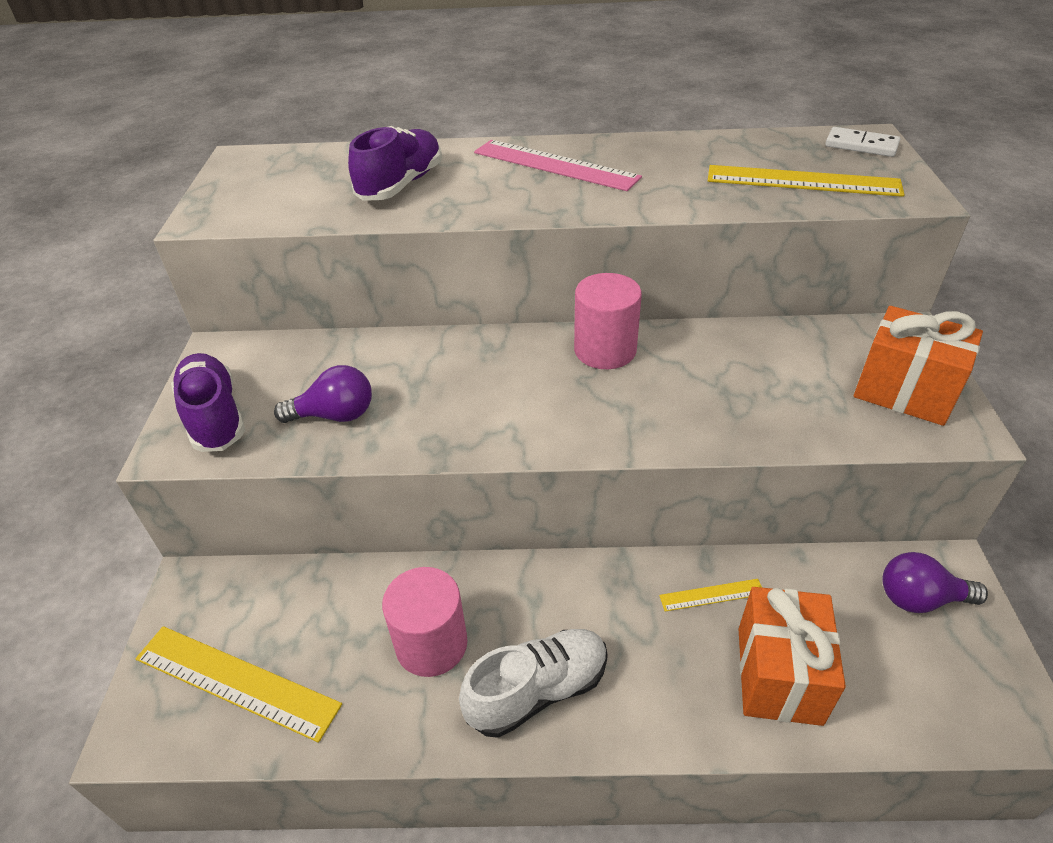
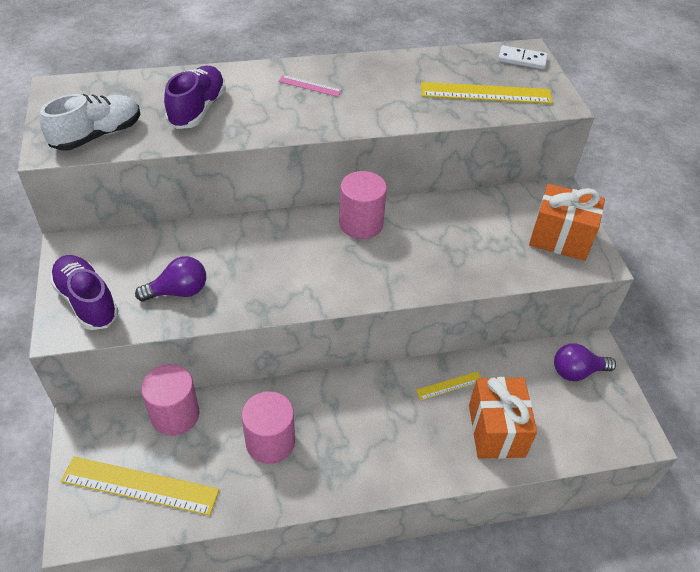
camera: 15 degrees left, 5 degrees up
(312, 587) = (175, 415): none -> pink cylinder
(537, 691) = (347, 462): white shoe -> white shoe (97, 135)
(555, 165) = (309, 86): pink ruler -> pink ruler, size x0.49

